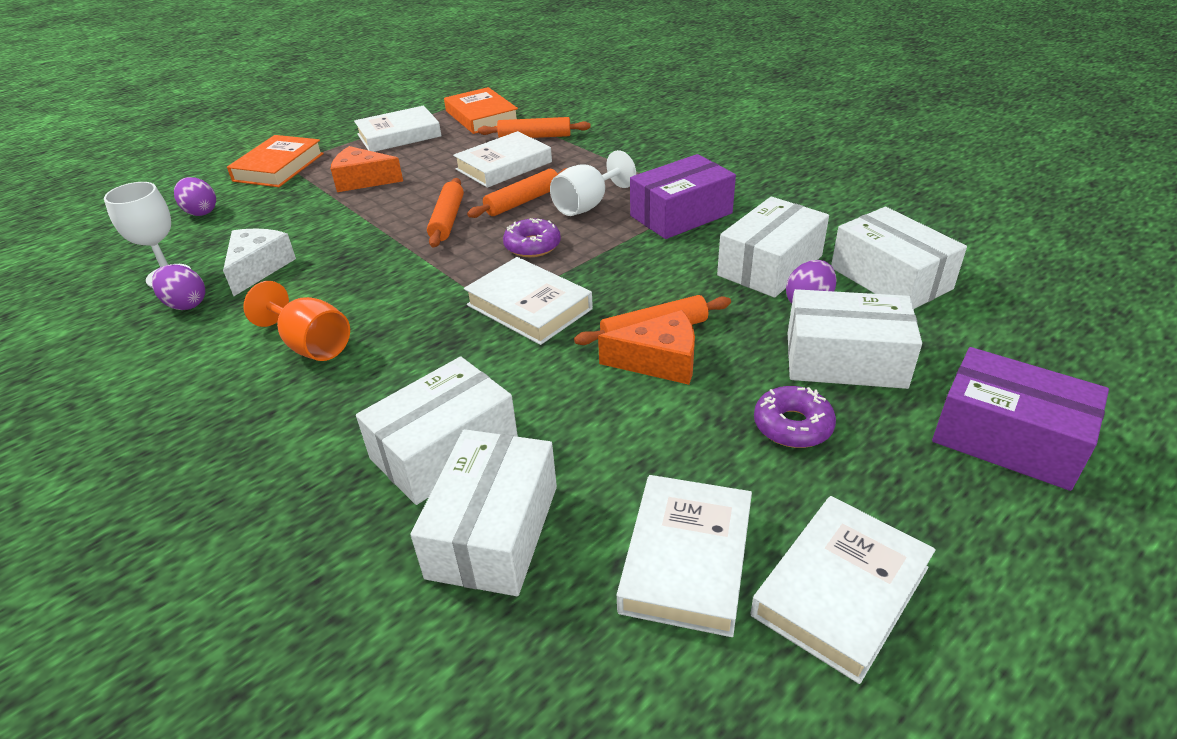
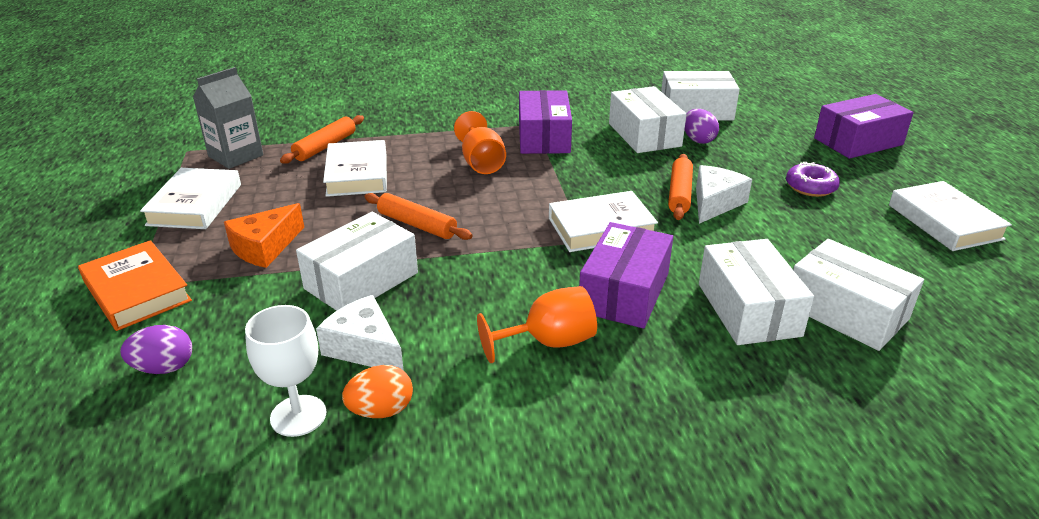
camera: 60 degrees left, 5 degrees down
(186, 304) = (381, 411): purple egg -> orange egg
(419, 359) = (624, 292): none -> purple box
(481, 116) = (236, 156): orange book -> grey carton
(523, 201) = (435, 184): orange rolling pin -> none
(532, 246) = (513, 201): purple donut -> none
(587, 205) = (481, 163): white goblet -> orange goblet
(659, 361) = (715, 203): orange cheese -> white cheese
(686, 559) = (903, 255): white book -> none
(845, 360) = (763, 151): white box -> white box (361, 281)

